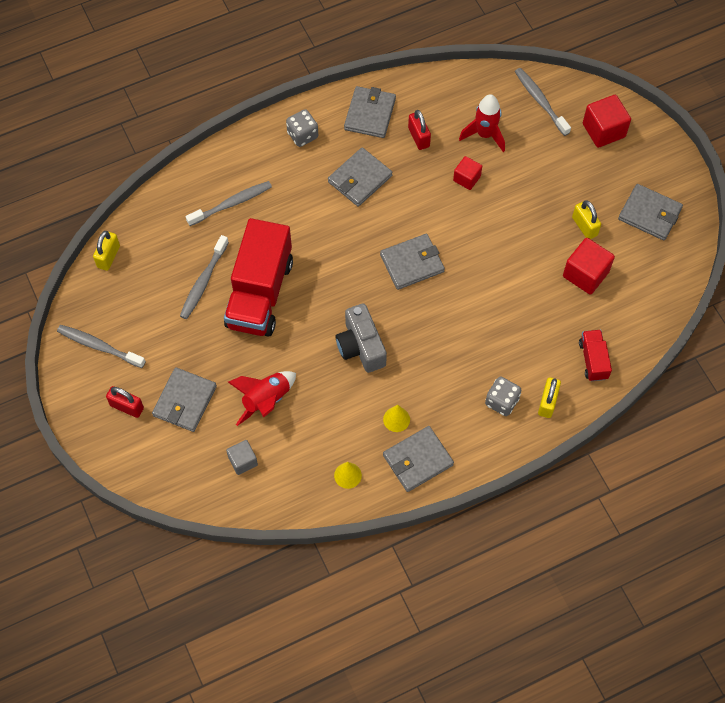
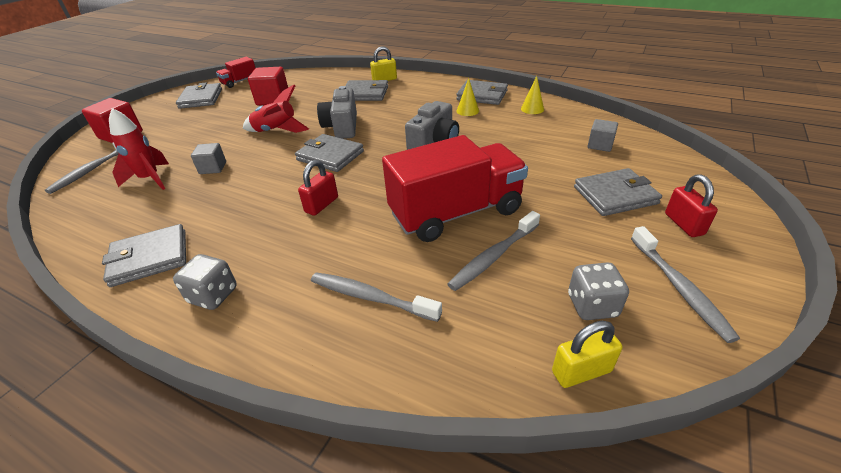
camera: 125 degrees left, 25 degrees down
(203, 282) = (493, 256): grey toothbrush -> grey toothbrush turned 150 degrees clockwise
(266, 400) = (541, 159): red rocket -> red rocket (276, 131)
(360, 179) = (255, 221): grey wallet -> grey wallet (365, 93)
(418, 137) = (172, 211): red padlock -> red padlock (321, 205)
(460, 299) = (342, 127): none -> grey camera
(466, 178) = (213, 168): red cube -> grey cube
(501, 401) = (403, 89): grey dice -> grey dice (592, 305)
(584, 226) = (229, 112): yellow padlock -> none
(593, 360) = (338, 79): red truck -> red truck (239, 82)

